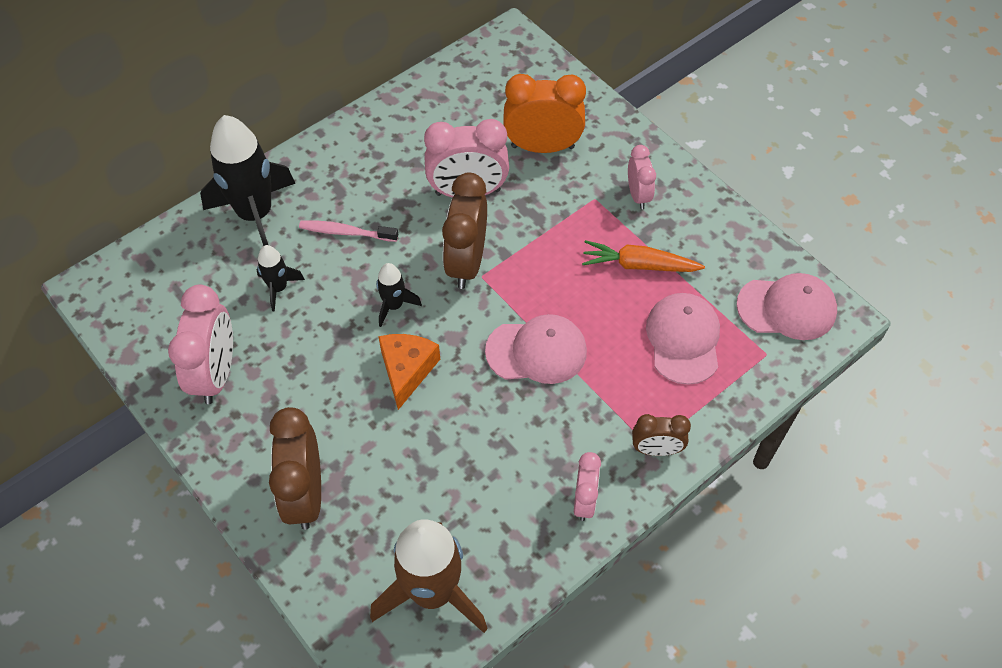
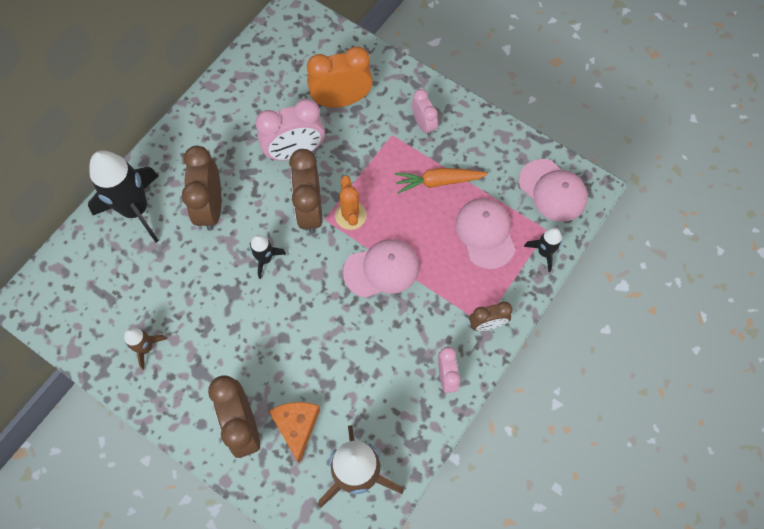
camera: 15 degrees left, 10 degrees up
(216, 374) = (146, 348): pink clock -> brown rocket
(278, 288) = (172, 266): black rocket -> black rocket (544, 252)
(346, 232) = (211, 207): pink toothbrush -> brown clock
(407, 370) = (290, 308): orange cheese -> orange cheese (296, 426)
(515, 279) = (350, 215): none -> orange cactus
(787, 308) = (552, 190): pink cap -> pink cap turned 60 degrees clockwise

